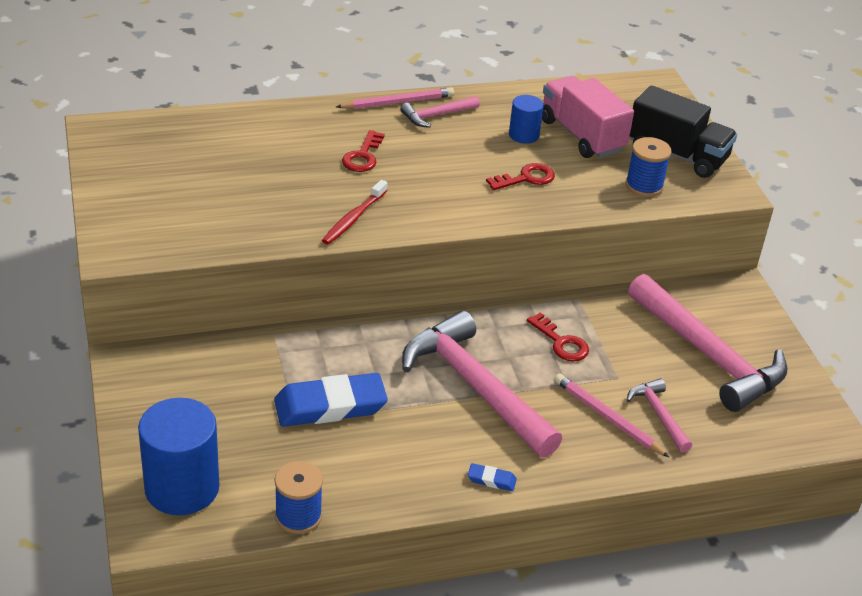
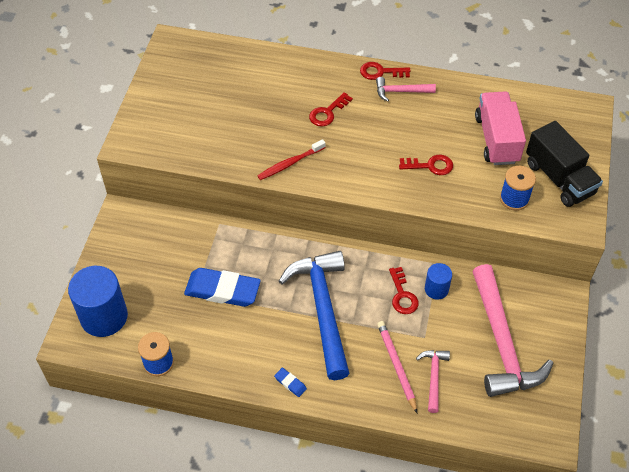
camera: 30 degrees right, 15 degrees up
(397, 102) = (380, 72): pink pencil -> red key
(475, 386) = (322, 309): pink hammer -> blue hammer
(523, 135) = (453, 127): blue cylinder -> blue cylinder (436, 289)

